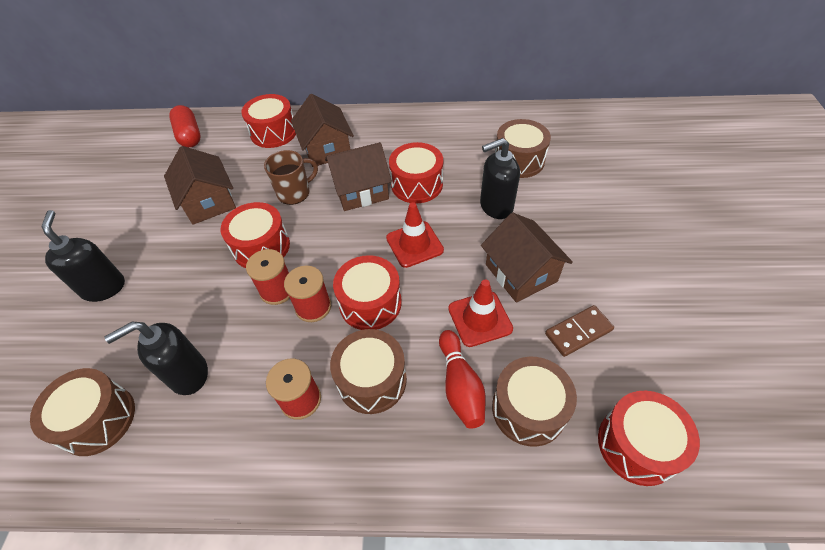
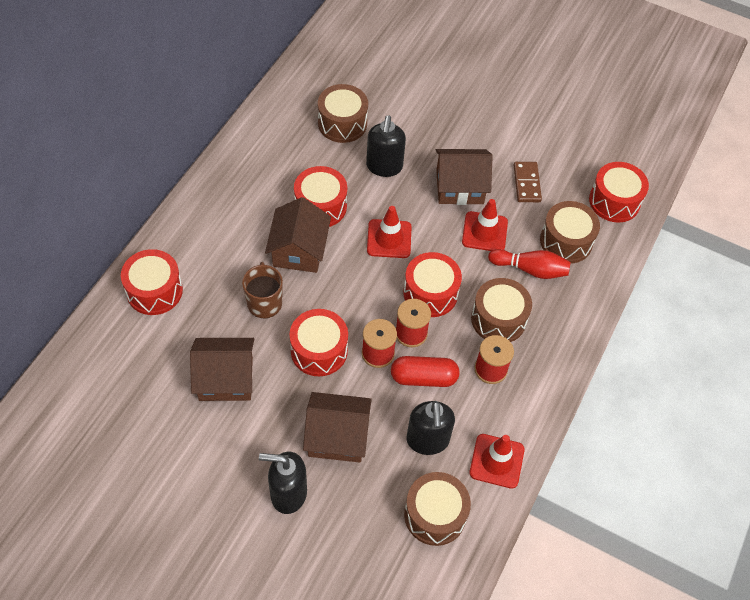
camera: 70 degrees left, 5 degrees up
(179, 457) = (496, 461): none -> red traffic cone
(189, 135) = (95, 372): red capsule -> red capsule (423, 378)
(326, 149) = (218, 255): brown house -> brown house (337, 436)

